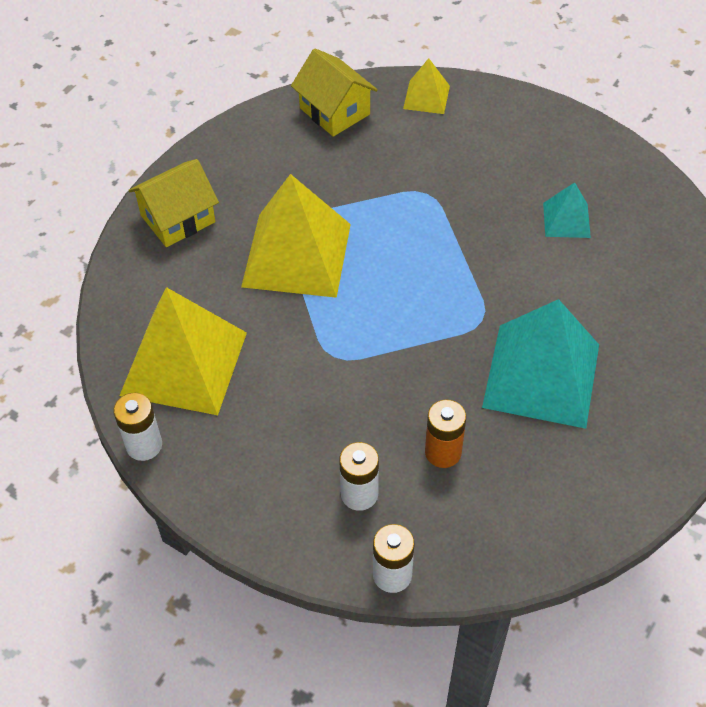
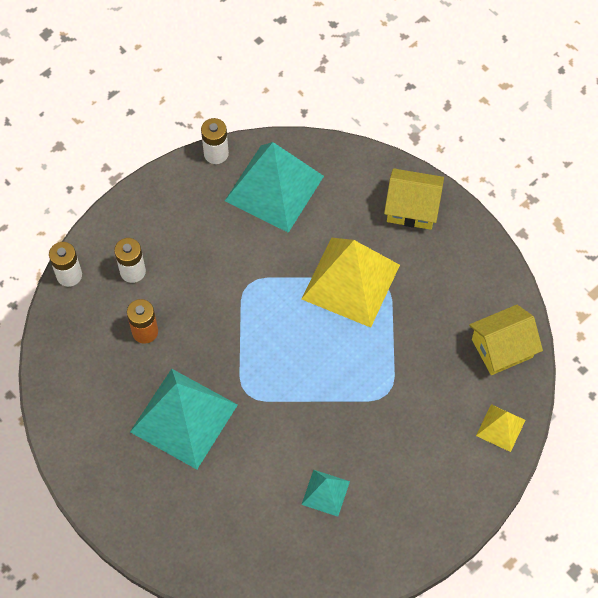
camera: 105 degrees right, 10 degrees up
(178, 219) = (412, 208): yellow house -> yellow house turned 60 degrees counterclockwise
(184, 363) = (274, 188): yellow pyramid -> turquoise pyramid

